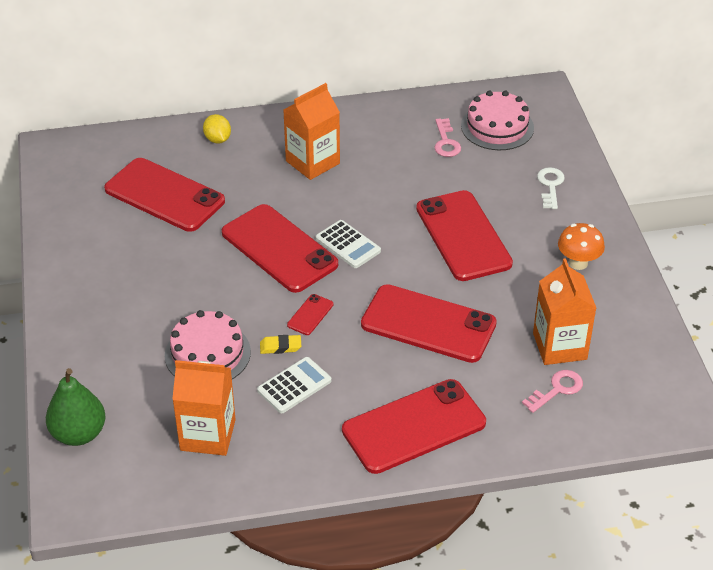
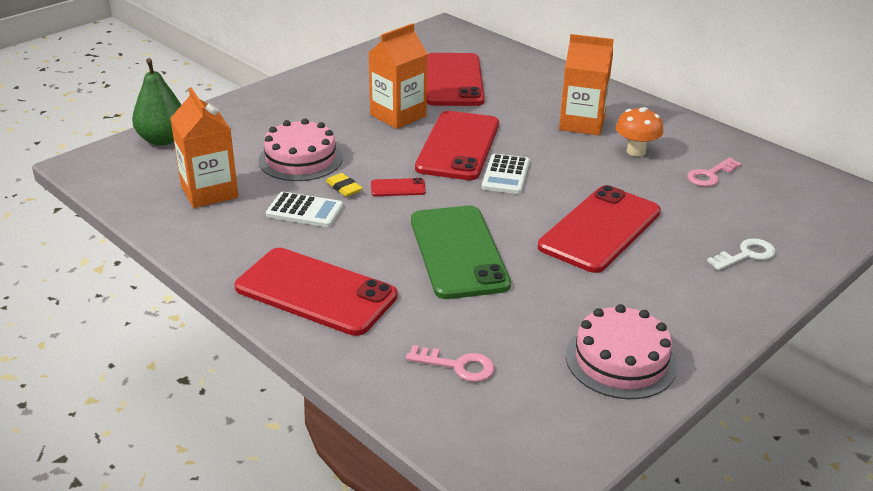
camera: 55 degrees right, 10 degrees down
(217, 139) = (546, 77): yellow lemon -> none
(428, 324) = (458, 252): red phone -> green phone
(497, 127) = (777, 194): pink cake -> pink cake (621, 360)
(559, 346) = (523, 345): orange carton -> orange carton (398, 115)
(578, 263) = (660, 313): orange mushroom -> orange mushroom (636, 151)

